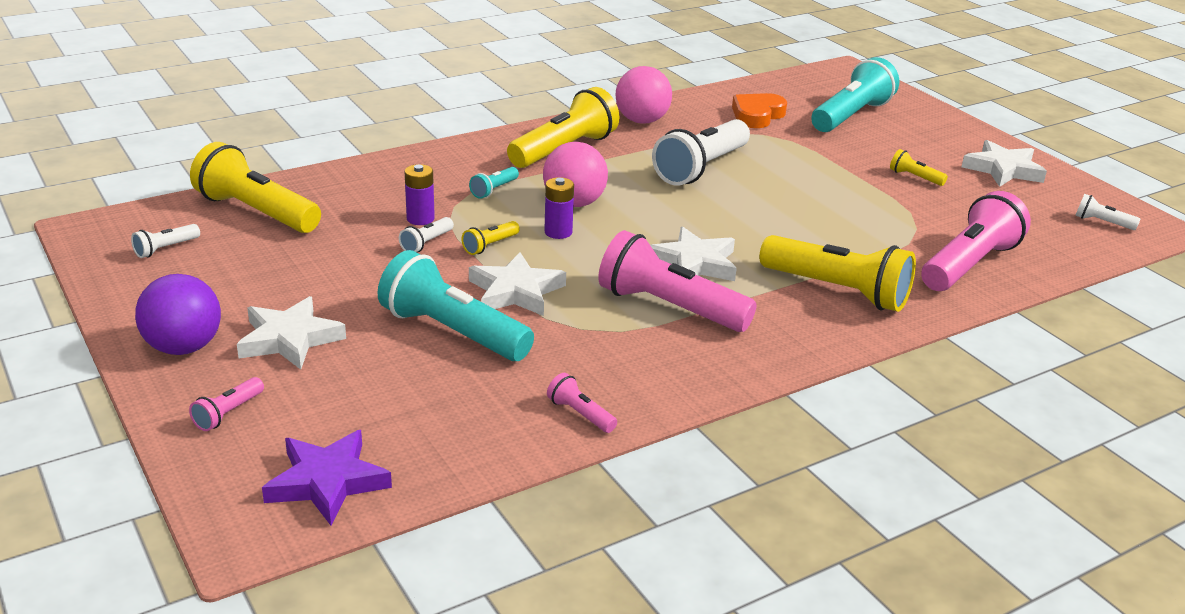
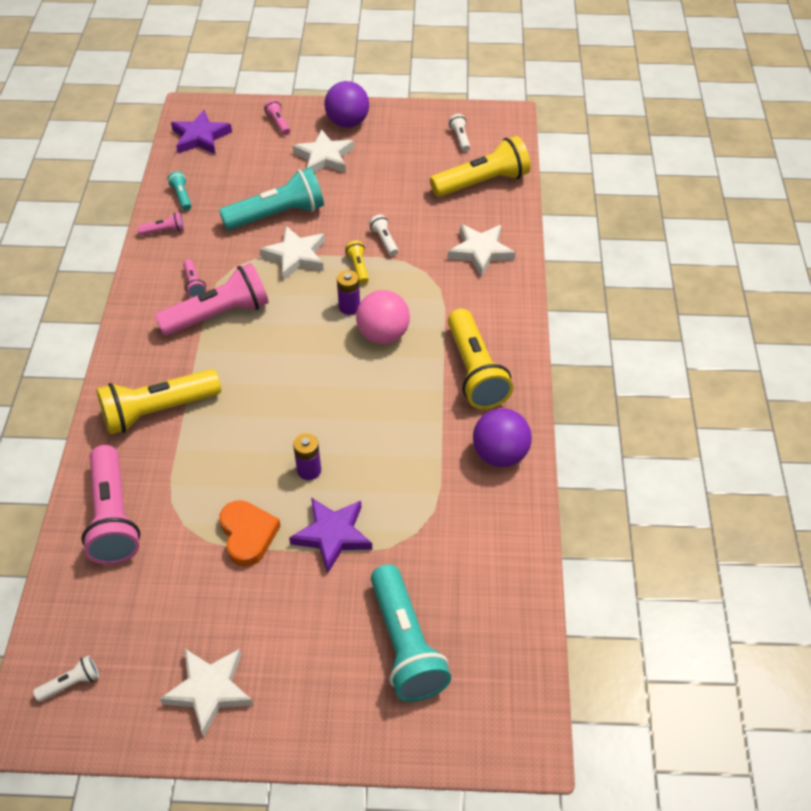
camera: 125 degrees right, 20 degrees up
(420, 219) = (419, 249): purple battery -> purple battery (309, 470)
(494, 190) = (434, 301): turquoise flashlight -> turquoise flashlight (182, 196)
(642, 121) = (500, 454): pink ball -> purple ball
(645, 345) = (194, 284): none -> pink flashlight
(694, 263) = (254, 355): white star -> white star (480, 252)
(701, 168) = (382, 443): white flashlight -> none
(757, 115) = (457, 556): orange heart -> orange heart (248, 535)
(817, 163) = (332, 535): none -> purple star
(914, 177) = (254, 595): yellow flashlight -> none

